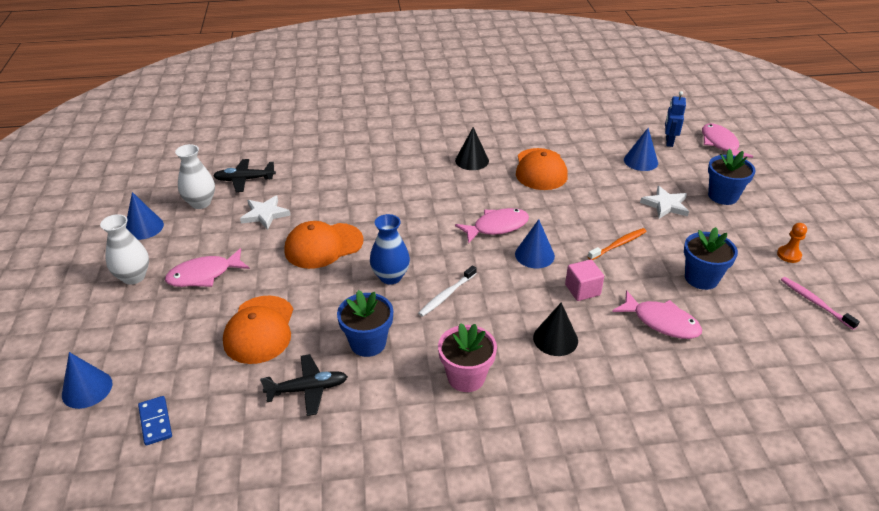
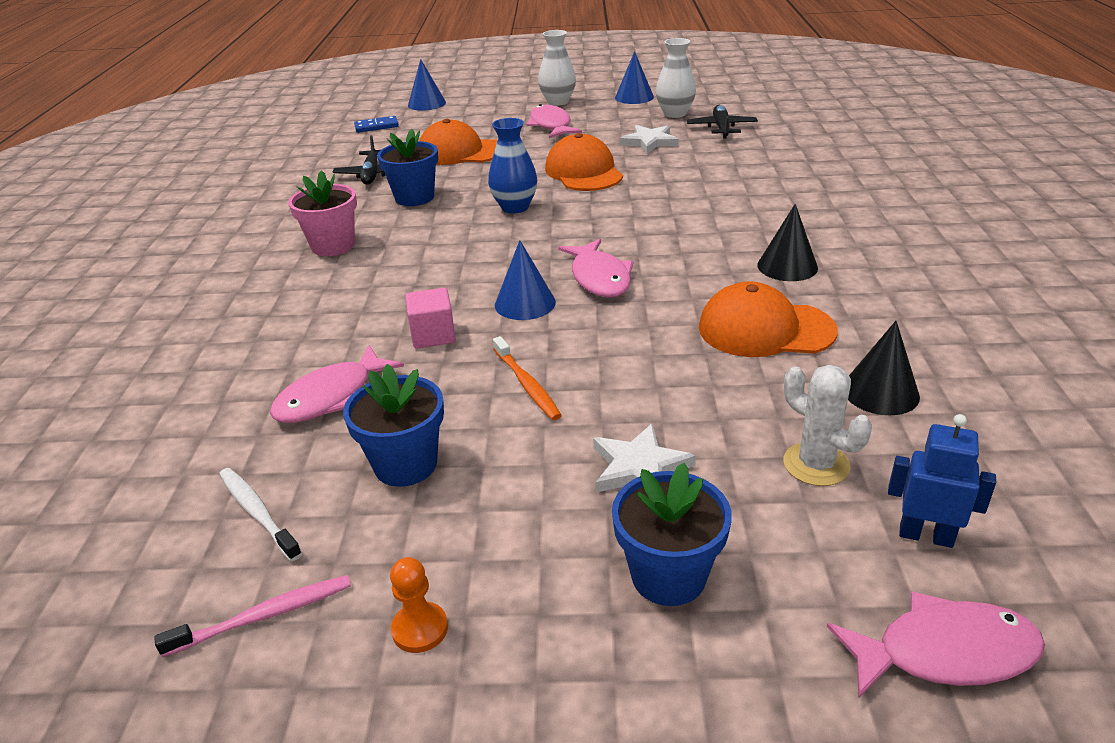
camera: 100 degrees right, 5 degrees down
(446, 295) = (468, 238): white toothbrush -> white toothbrush (257, 512)
(555, 339) = (353, 304): black cone -> black cone (880, 392)
(640, 161) = (816, 464): blue cone -> white cactus

